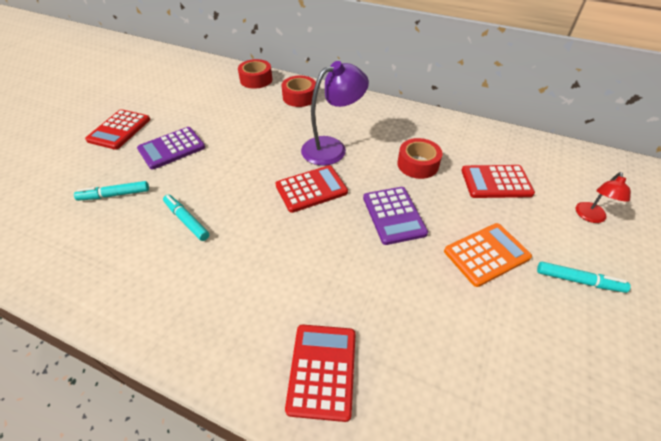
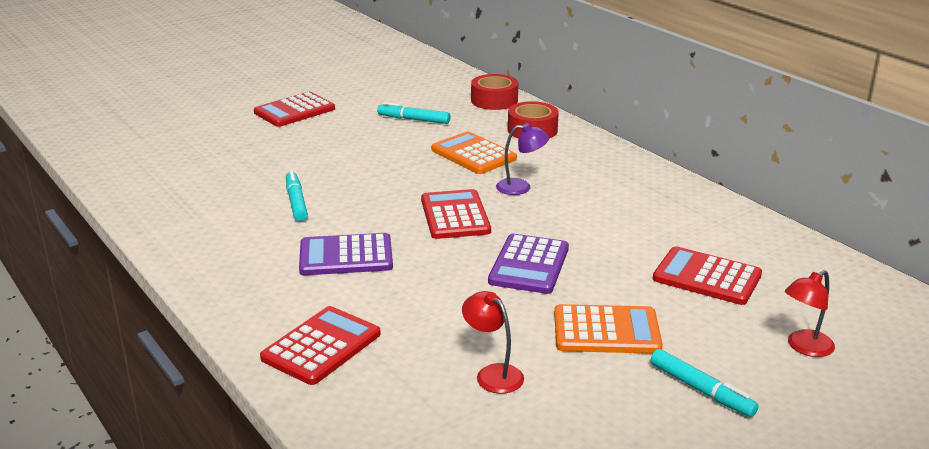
camera: 30 degrees right, 20 degrees down
(114, 195) = (245, 163): turquoise marker -> turquoise marker (413, 119)
(172, 148) = (334, 140): purple calculator -> purple calculator (346, 256)
(279, 129) = (473, 154): none -> orange calculator
(311, 189) = (455, 215): red calculator -> red calculator turned 105 degrees counterclockwise
(332, 148) = (521, 187): purple lamp -> purple lamp, size x0.55
(417, 164) = (616, 231): red tape -> none
(458, 333) = (493, 374): none -> red lamp

